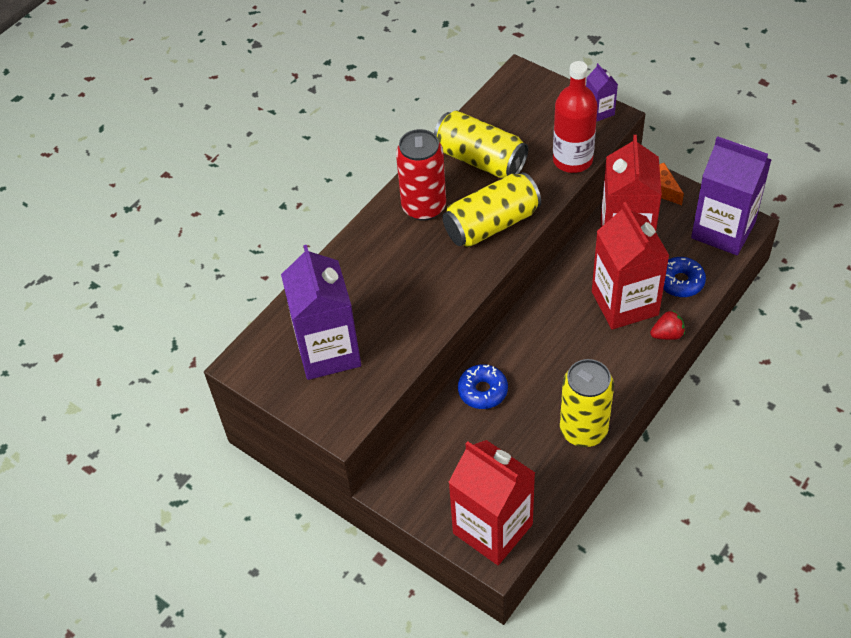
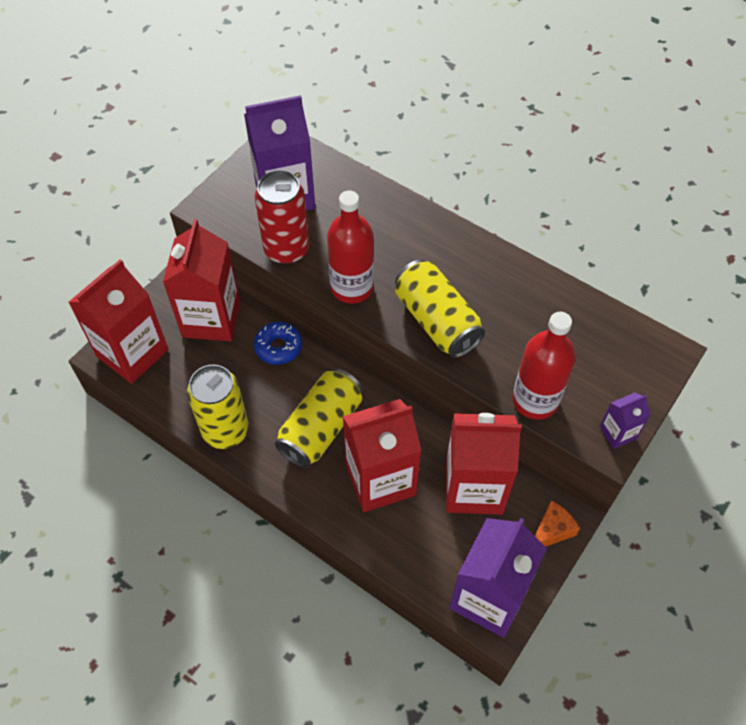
camera: 85 degrees right, 5 degrees up
(424, 207) = (459, 263): red can -> red can (286, 249)
(446, 456) = (211, 318): none -> red carton
(453, 289) = (352, 287): none -> red bottle
(480, 159) = (529, 312): yellow can -> yellow can (321, 428)
(667, 334) = (337, 519): red strawberry -> none
(680, 282) = (410, 540): blue donut -> none

